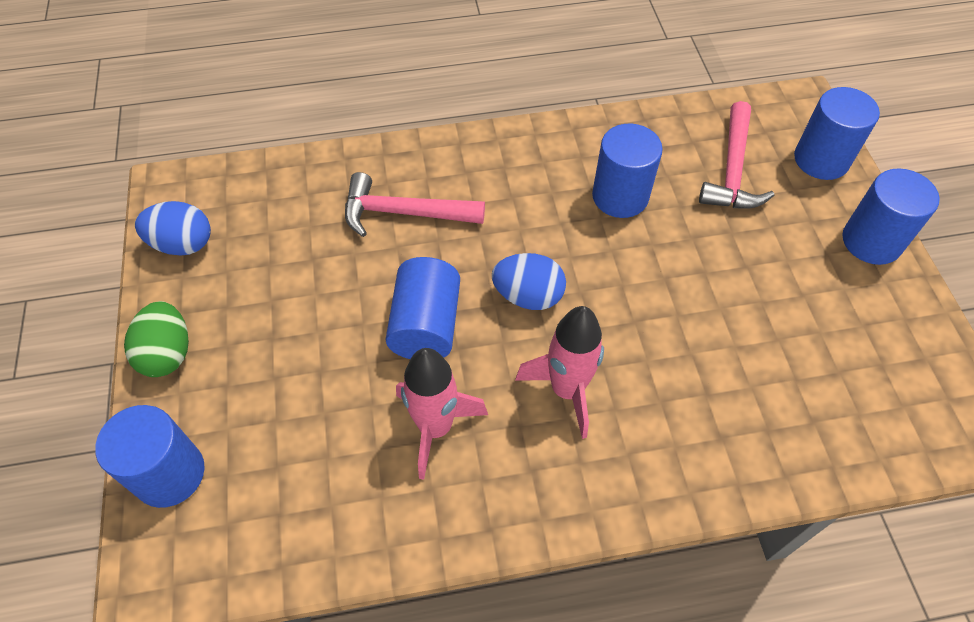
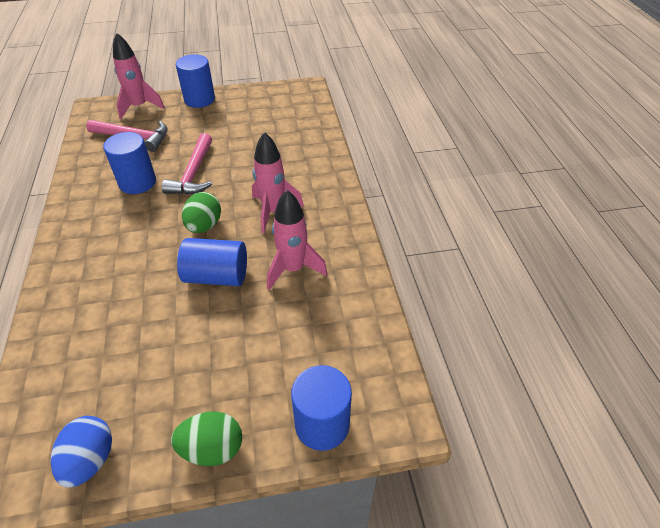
camera: 90 degrees left, 10 degrees down
(404, 213) = (112, 292): pink hammer -> pink hammer (194, 173)
(528, 296) = (204, 226): blue egg -> green egg
(821, 160) = (139, 107): blue cylinder -> pink rocket

